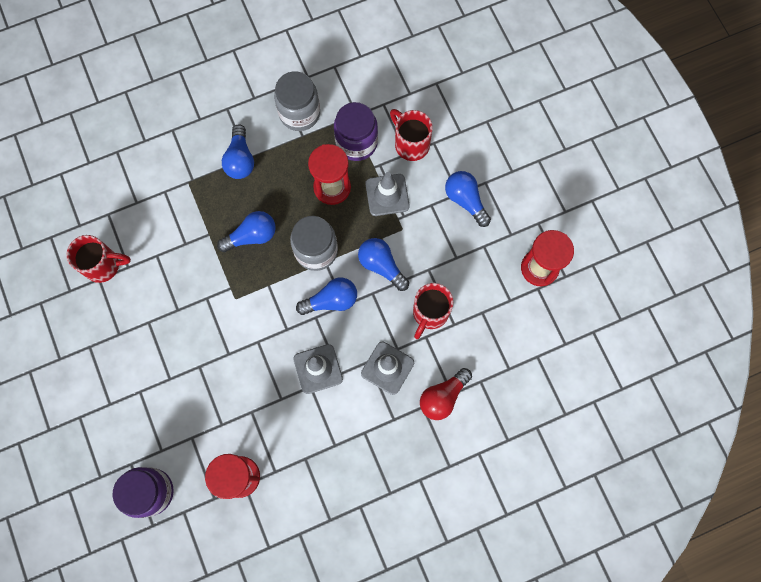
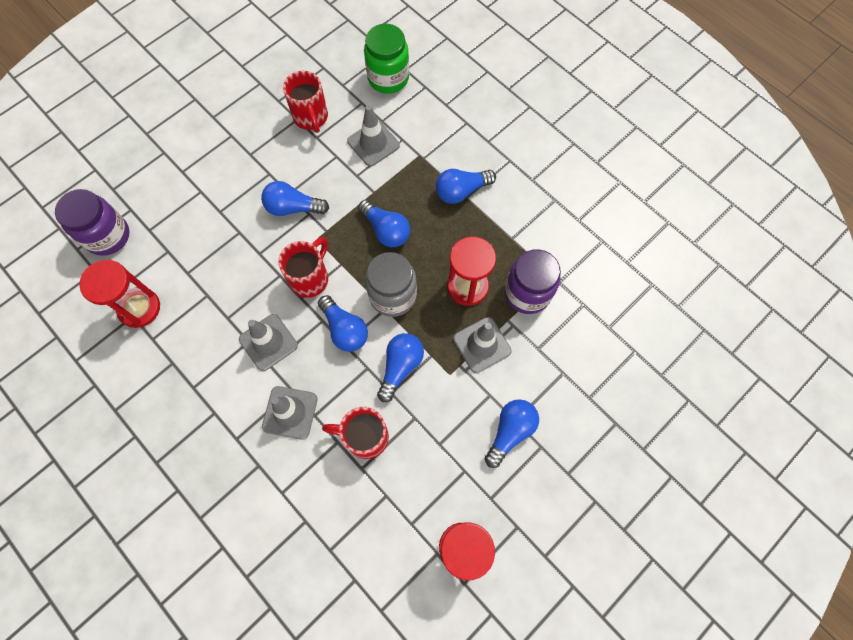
camera: 70 degrees right, 5 degrees down
(92, 181) = (388, 78): none -> green jar
(158, 218) = (373, 143): none -> grey traffic cone
(194, 310) = (293, 208): none -> blue light bulb
(299, 113) = (535, 227): grey jar -> none
(411, 144) = (550, 349): red mug -> red mug (310, 278)
(443, 397) = (275, 484): red light bulb -> none

